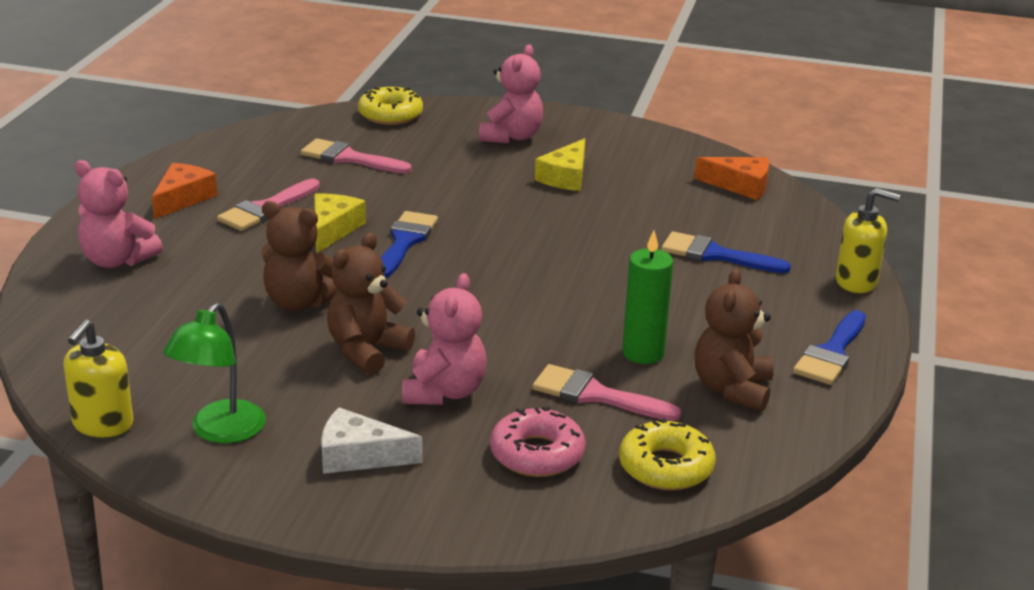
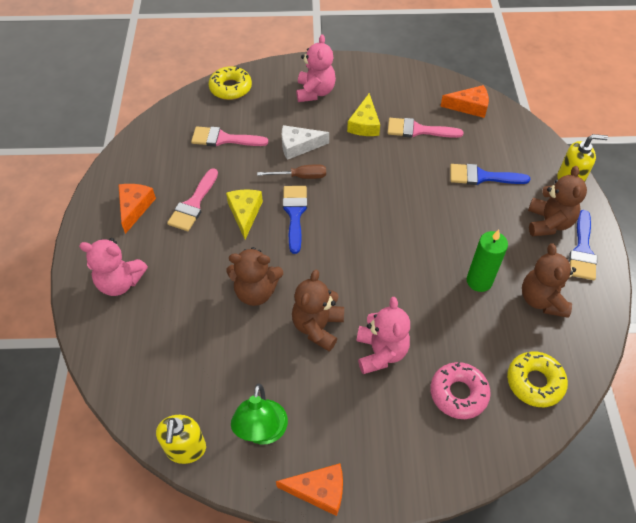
camera: 15 degrees left, 25 degrees up
(264, 502) = (319, 490): none -> orange cheese
(359, 456) = (356, 428): white cheese -> white cheese (298, 146)
(437, 210) = (300, 176): none -> brown screwdriver
(595, 395) = (468, 328): pink brush -> pink brush (418, 130)
(793, 317) = (548, 223): none -> brown teddy bear

